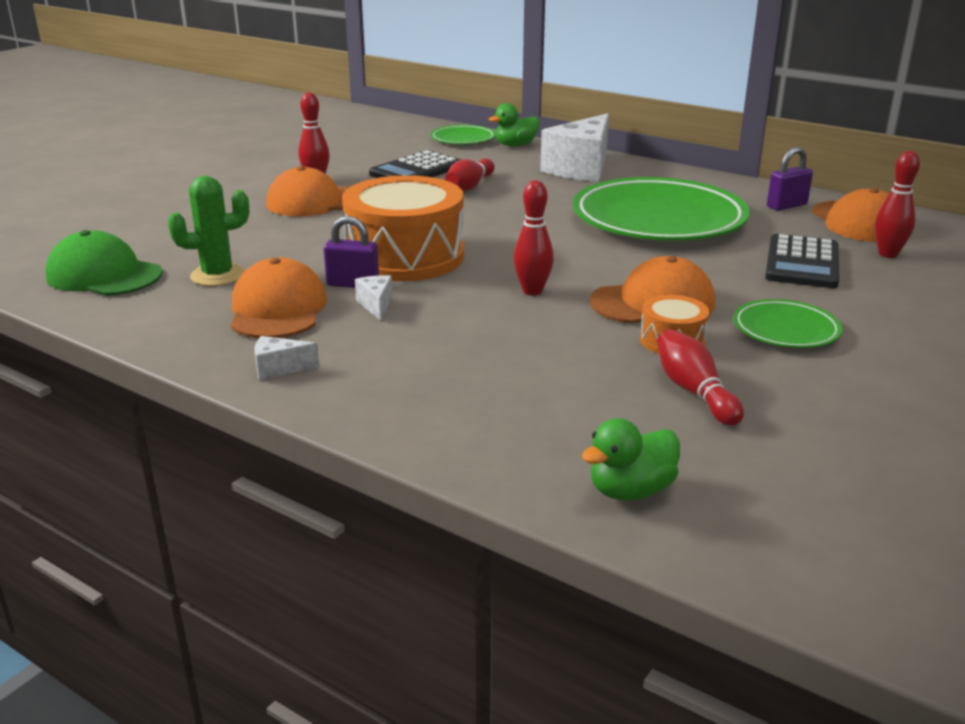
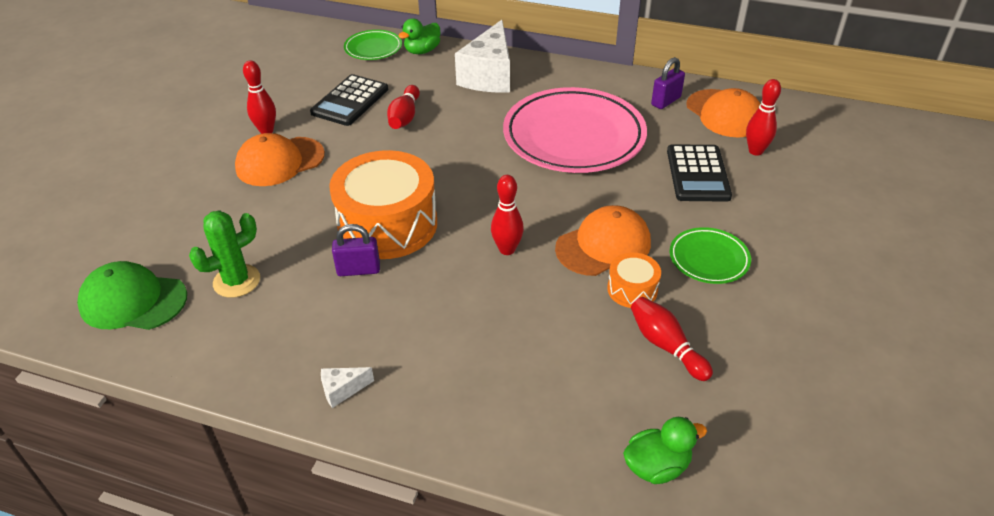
camera: 15 degrees left, 15 degrees up
(278, 309) = (309, 315): orange cap -> none
(376, 305) = (389, 293): white cheese -> none
(630, 491) = (657, 466): green duck -> green duck turned 150 degrees counterclockwise
(658, 219) = (574, 137): green plate -> pink plate

